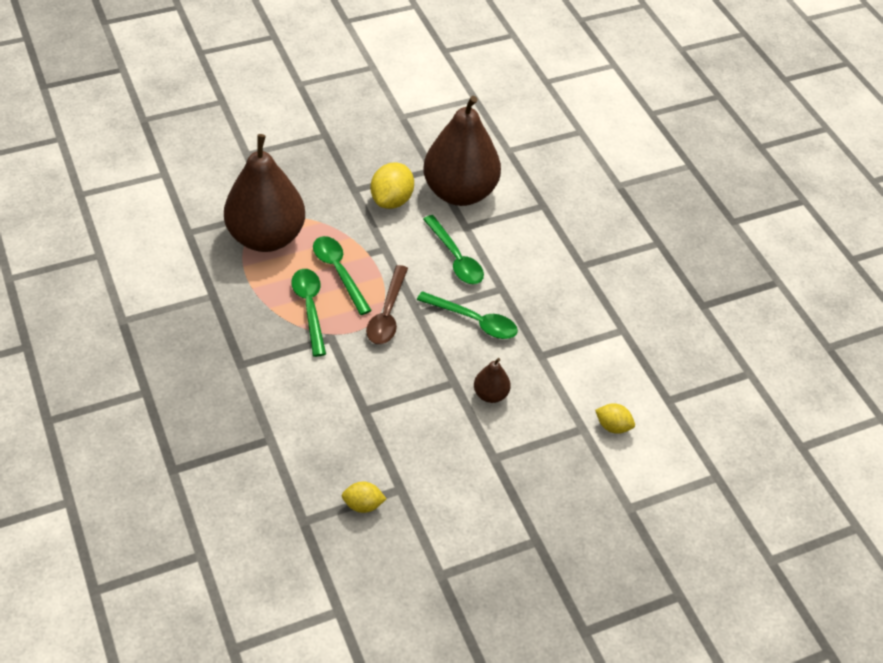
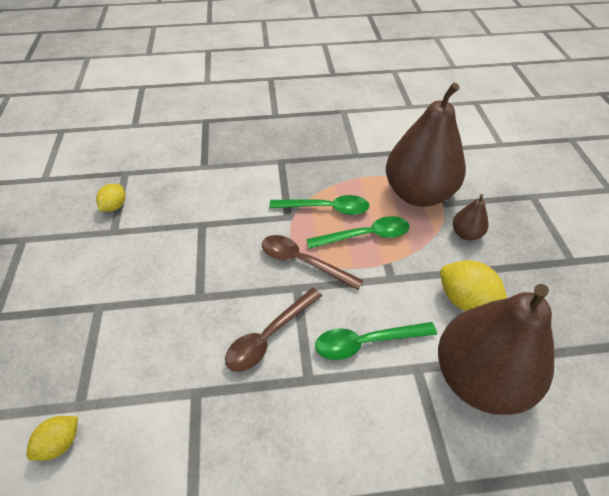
camera: 110 degrees right, 0 degrees up
(474, 321) = (269, 336): green spoon -> brown spoon
(490, 394) = (169, 324): brown pear -> brown pear (466, 233)

